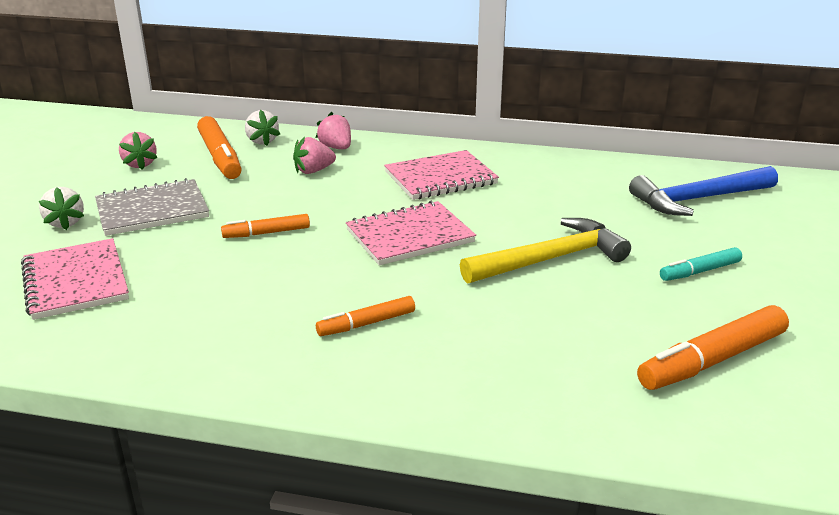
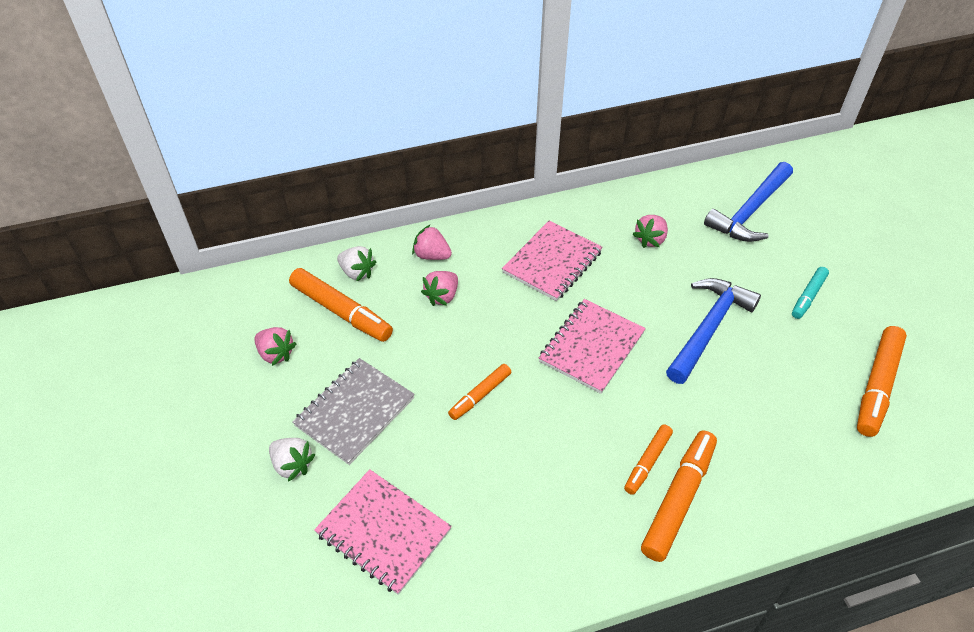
camera: 30 degrees left, 20 degrees up
(365, 359) = (678, 499): none -> orange marker
(550, 259) = (708, 328): yellow hammer -> blue hammer
(559, 189) = (650, 239): none -> pink strawberry

